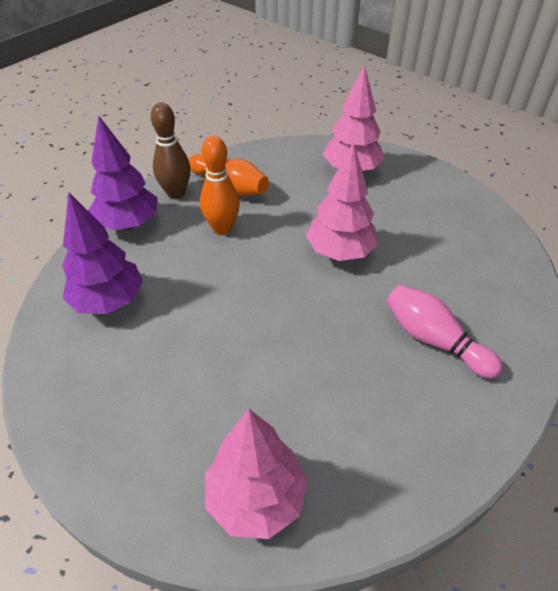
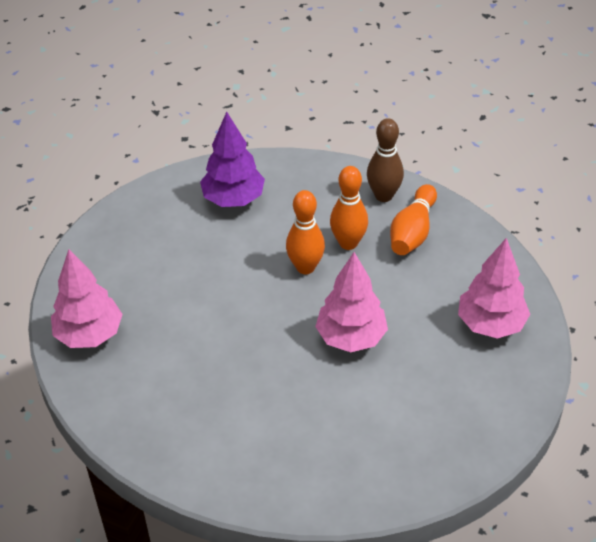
camera: 75 degrees right, 0 degrees up
(129, 224) = (327, 178): purple tree -> none
(238, 264) = (305, 267): none -> orange bowling pin
(434, 340) = (262, 424): pink bowling pin -> none

